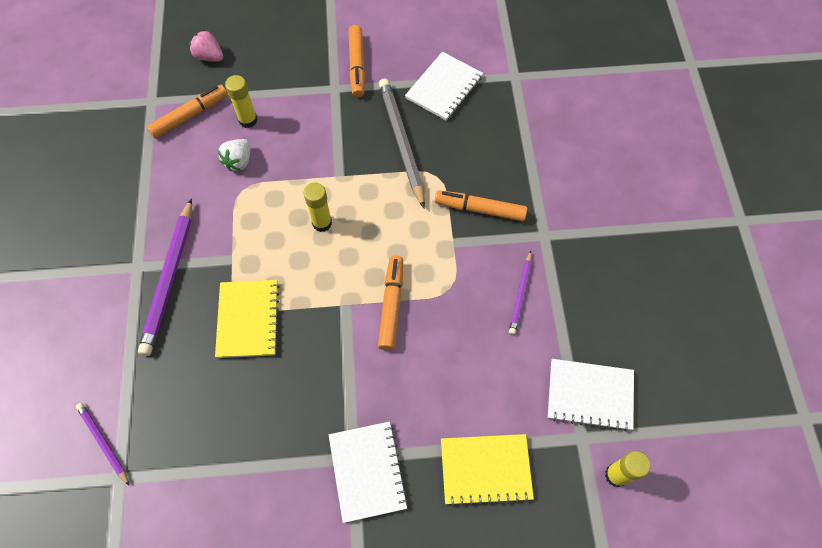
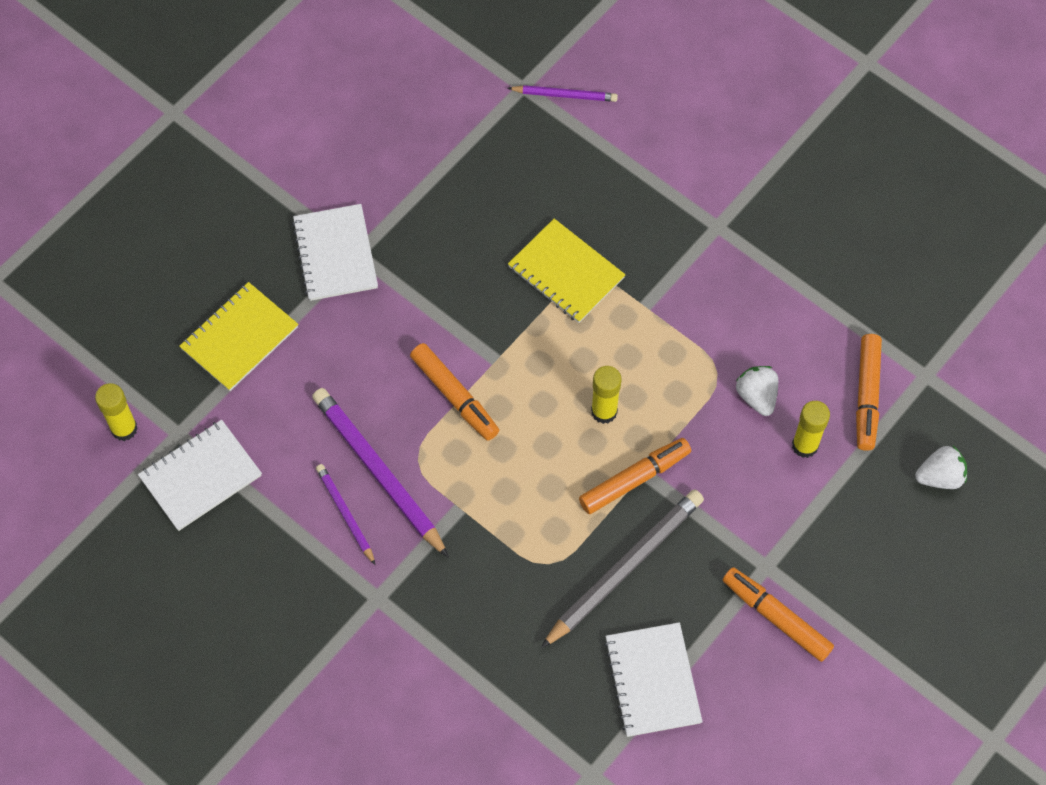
camera: 135 degrees right, 0 degrees up
(169, 279) = (675, 242): purple pencil -> purple pencil (378, 472)
(209, 57) = (940, 476): pink strawberry -> white strawberry
(367, 471) = (335, 254): white notebook -> white notebook turned 45 degrees clockwise
(401, 142) = (624, 568): grey pencil -> grey pencil turned 75 degrees counterclockwise
(480, 209) = (467, 567): orange marker -> orange marker (634, 479)

